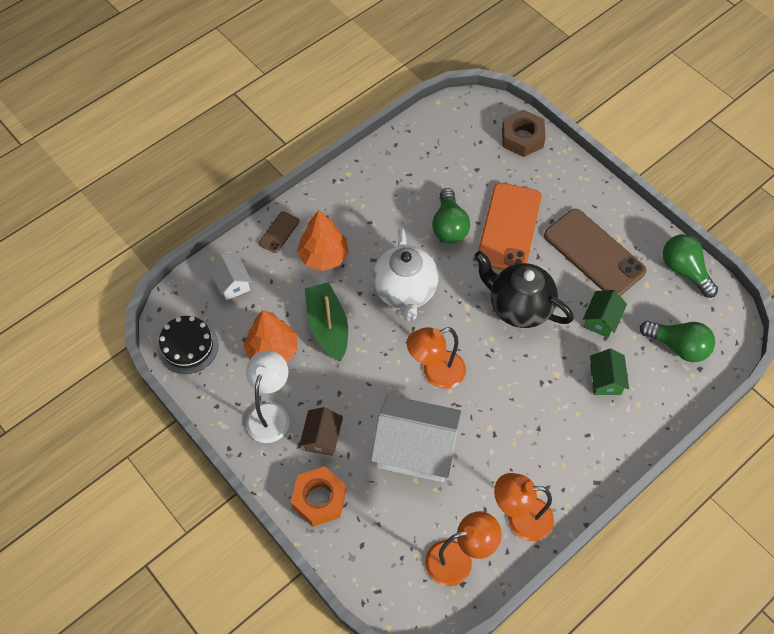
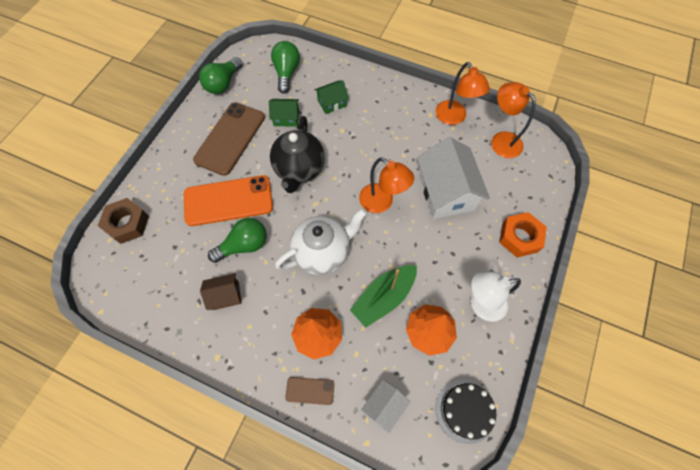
camera: 115 degrees left, 5 degrees up
(322, 438) = (476, 257): brown house -> brown house (225, 295)

